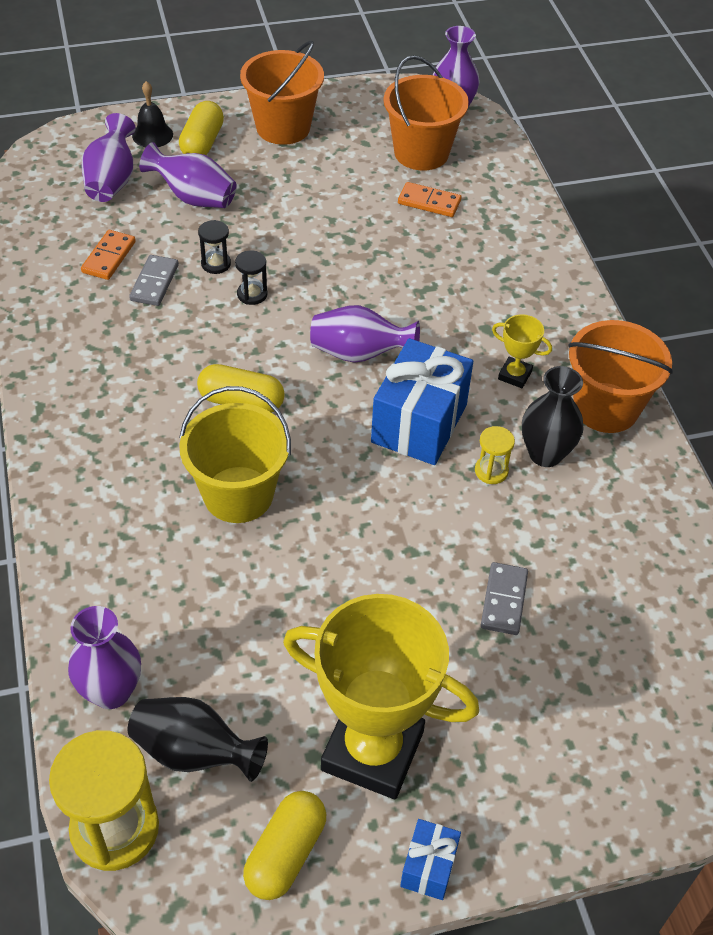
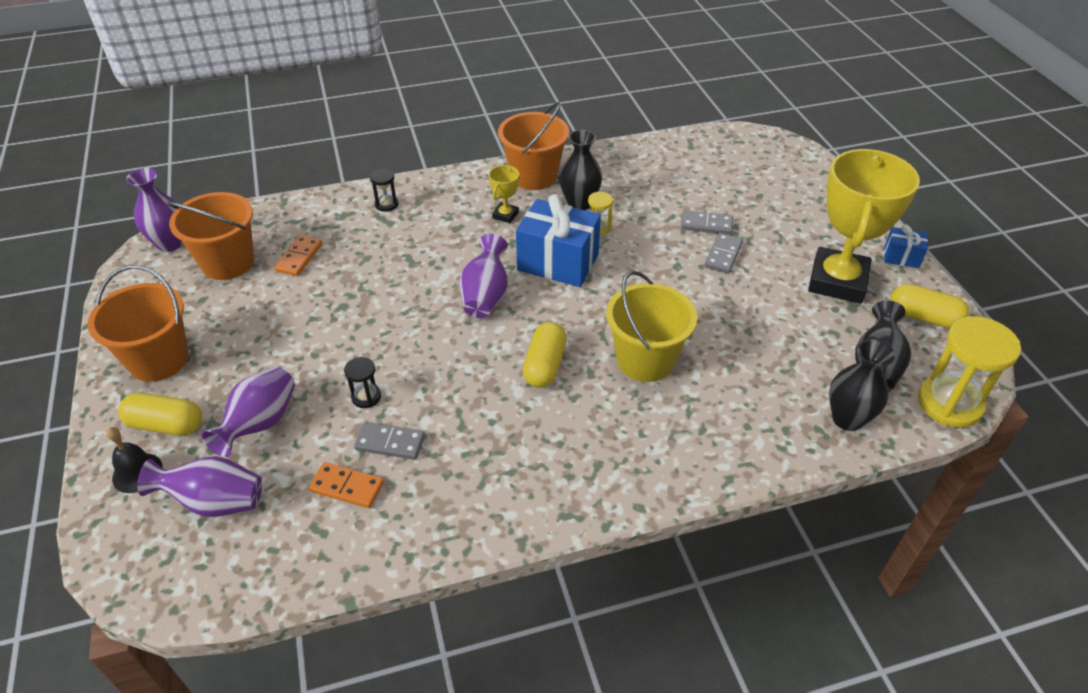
camera: 90 degrees left, 5 degrees down
(111, 691) = (847, 419): purple vase -> black vase
(252, 294) = (411, 367): black hourglass -> black hourglass (386, 204)
(433, 610) = (723, 255): none -> grey domino

